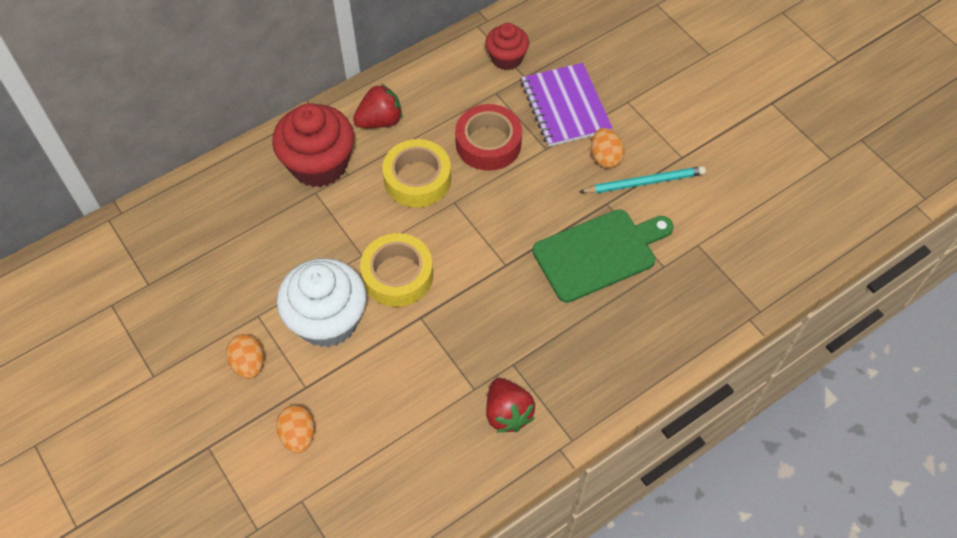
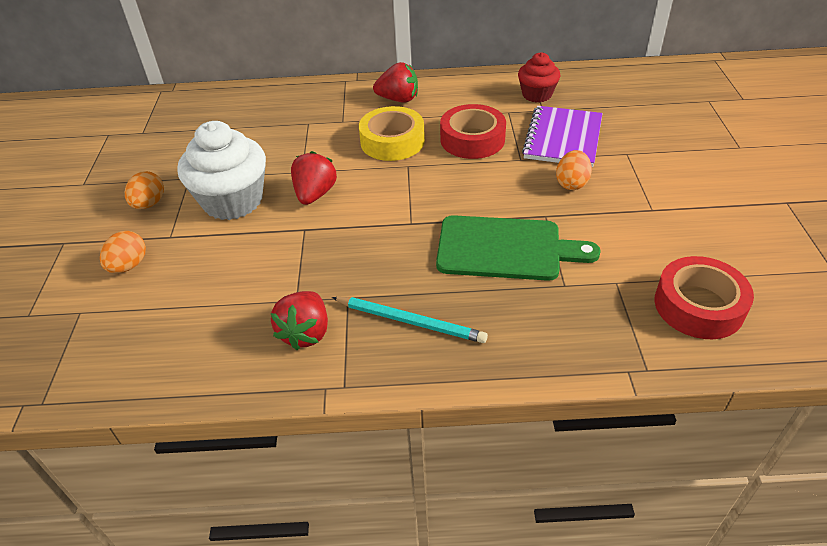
camera: 35 degrees right, 15 degrees down
(319, 164) = (327, 109): red cupcake -> none
(397, 275) = (315, 194): yellow tape -> red strawberry
(644, 182) = (596, 214): turquoise pencil -> turquoise pencil (410, 321)
(763, 237) = (698, 306): none -> red tape

